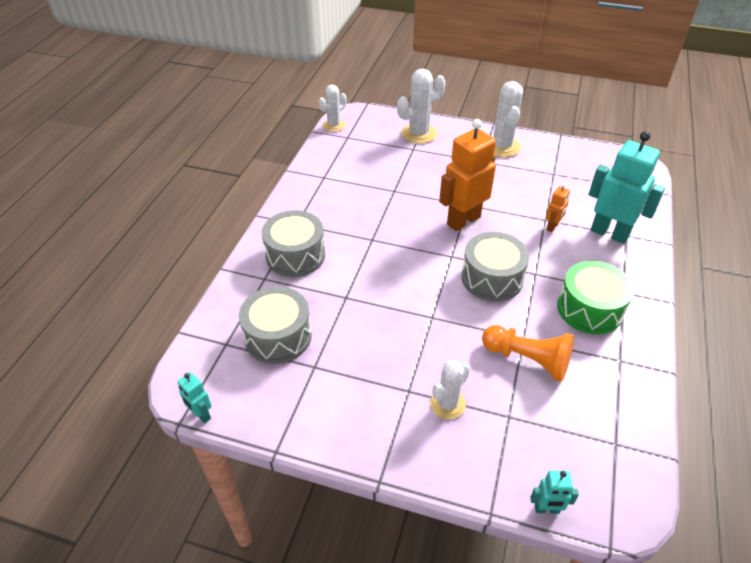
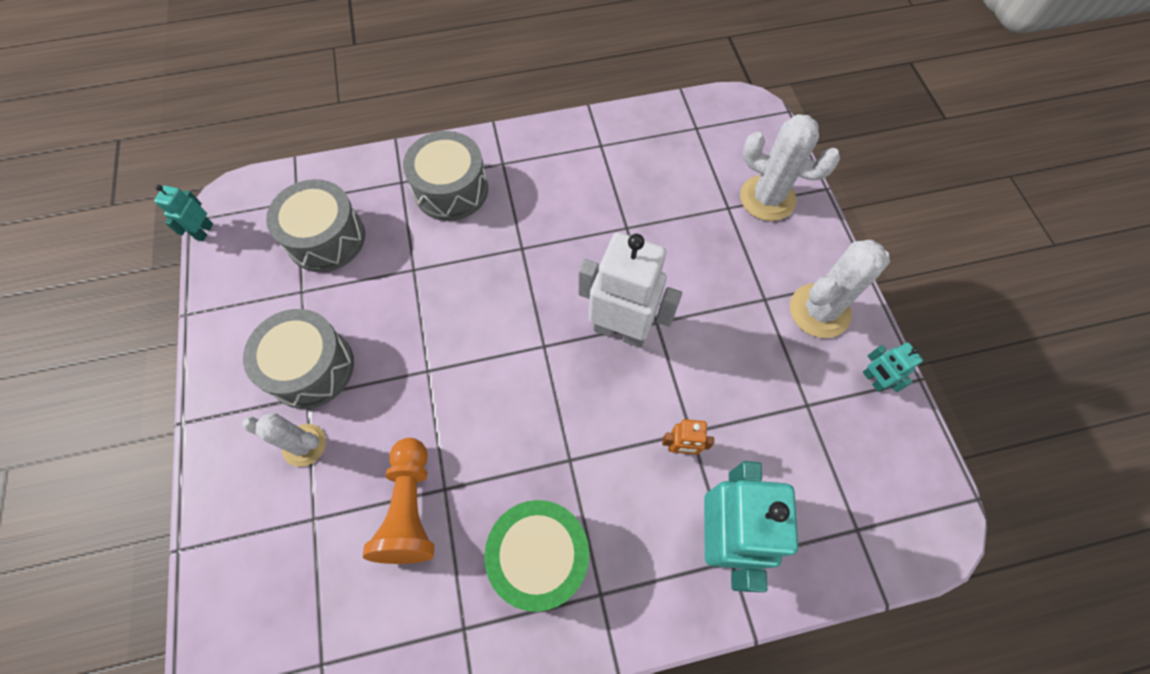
camera: 60 degrees right, 20 degrees up
(334, 125) = (709, 102): white cactus -> none
(463, 220) = (620, 330): orange robot -> white robot
(492, 278) = (530, 410): grey drum -> grey drum (311, 368)
(546, 509) = (201, 610): turquoise robot -> turquoise robot (873, 380)

